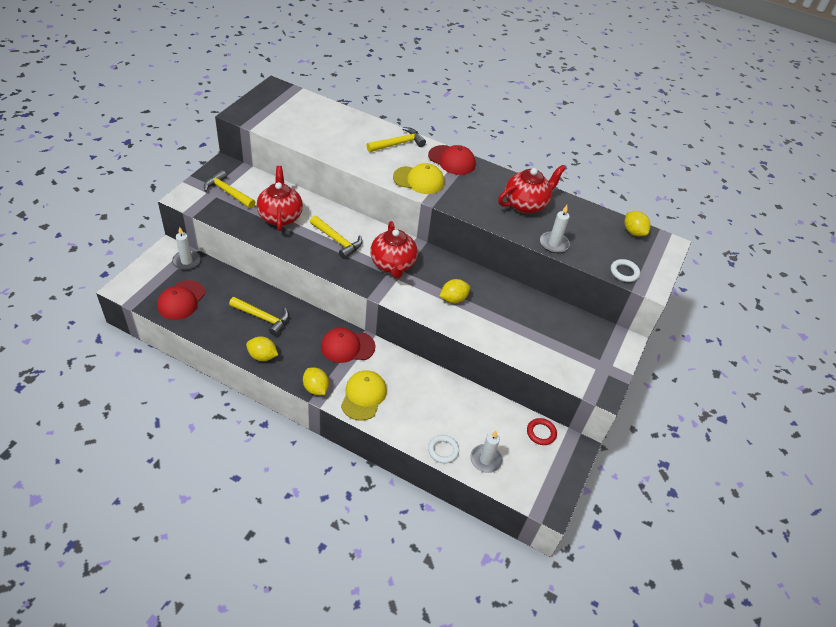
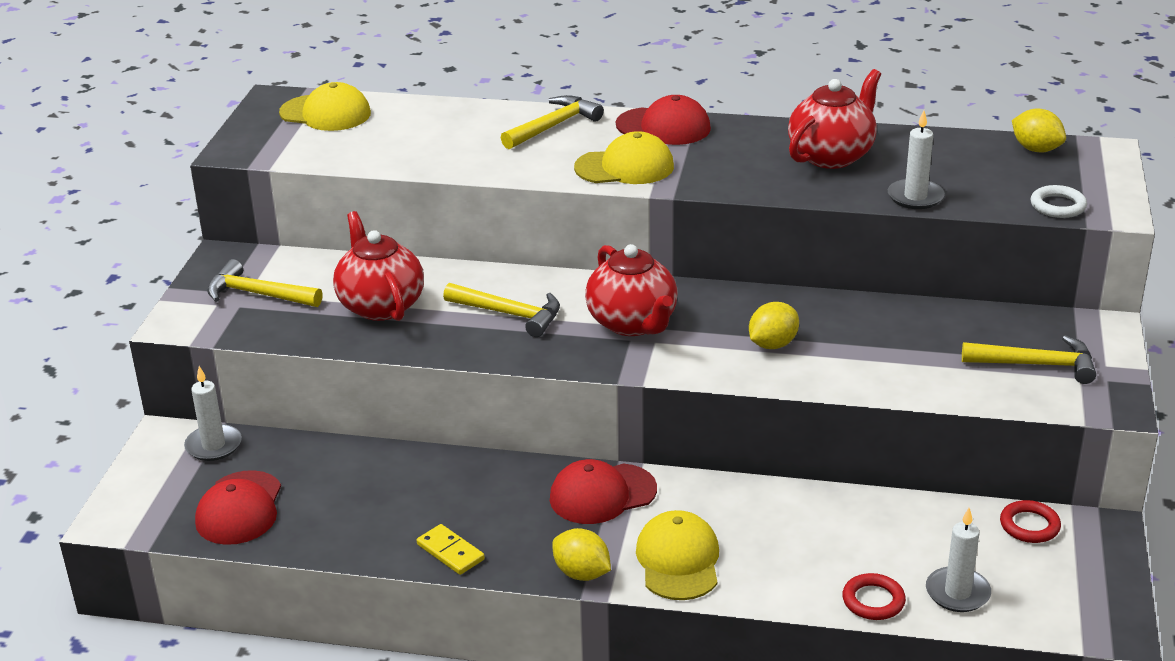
camera: 10 degrees left, 15 degrees down
(262, 318) = (415, 493): yellow hammer -> yellow hammer (1036, 365)
(262, 356) = (450, 552): yellow lemon -> yellow domino
(294, 103) = (325, 113): none -> yellow cap
(443, 450) = (873, 601): white ring -> red ring

